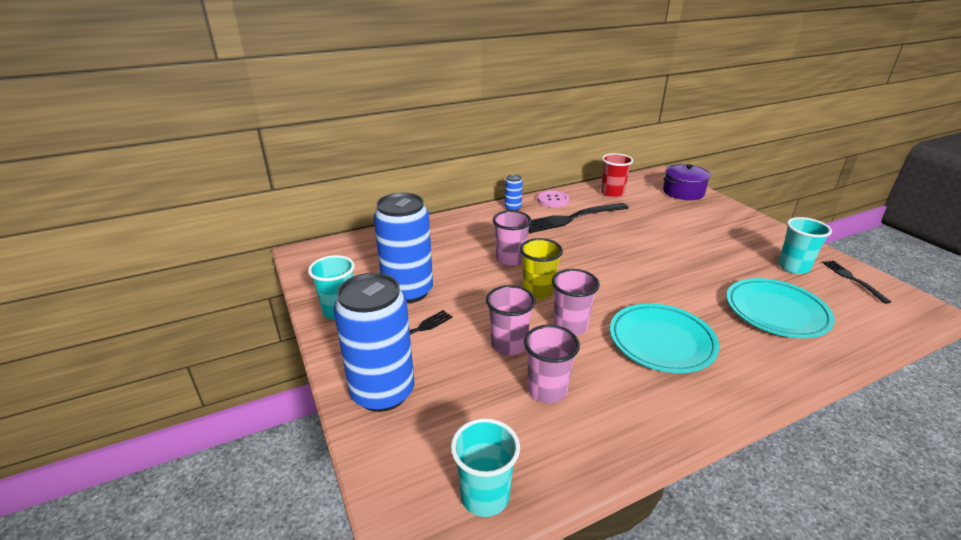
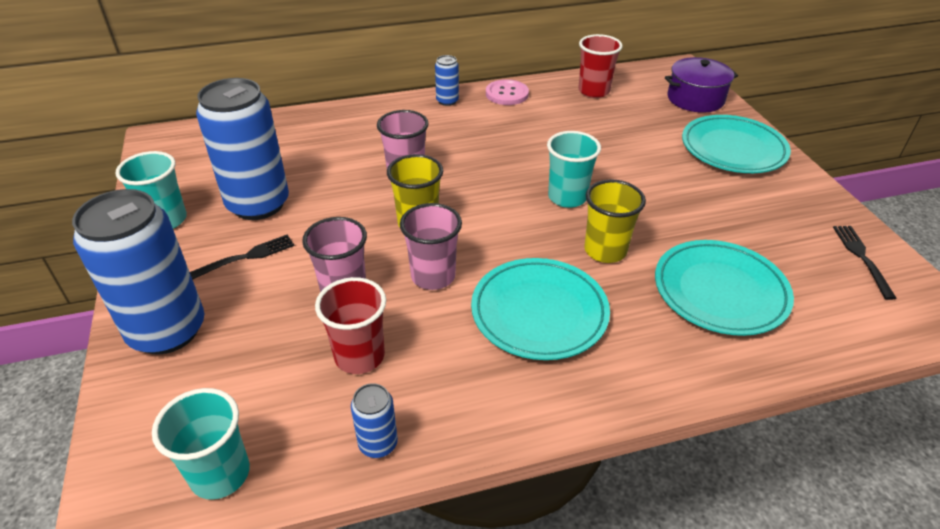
camera: 10 degrees right, 10 degrees up
(547, 390) = (359, 356): pink cup -> red cup
(571, 218) = (517, 124): black fork -> none
(597, 452) = (378, 444): none -> blue can
(682, 294) = (605, 250): none -> yellow cup
(727, 221) = (733, 149): none -> turquoise plate
(793, 267) = (786, 229): turquoise cup -> turquoise cup (567, 197)

